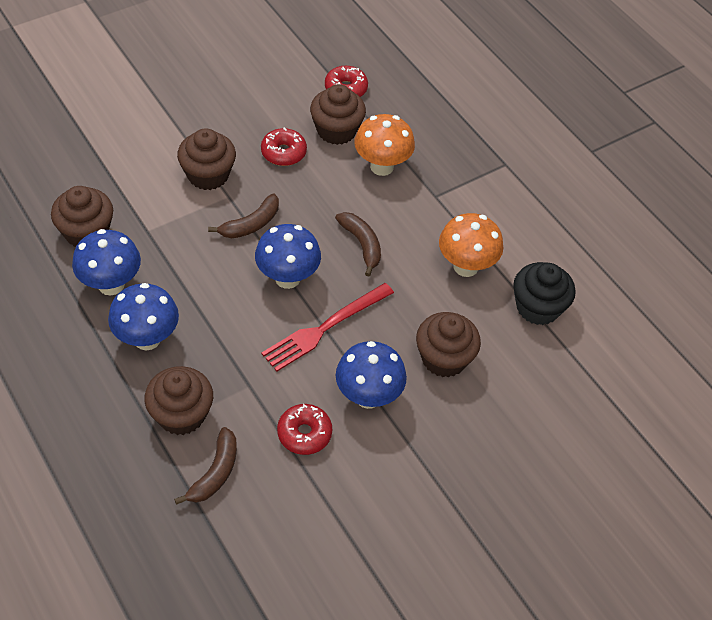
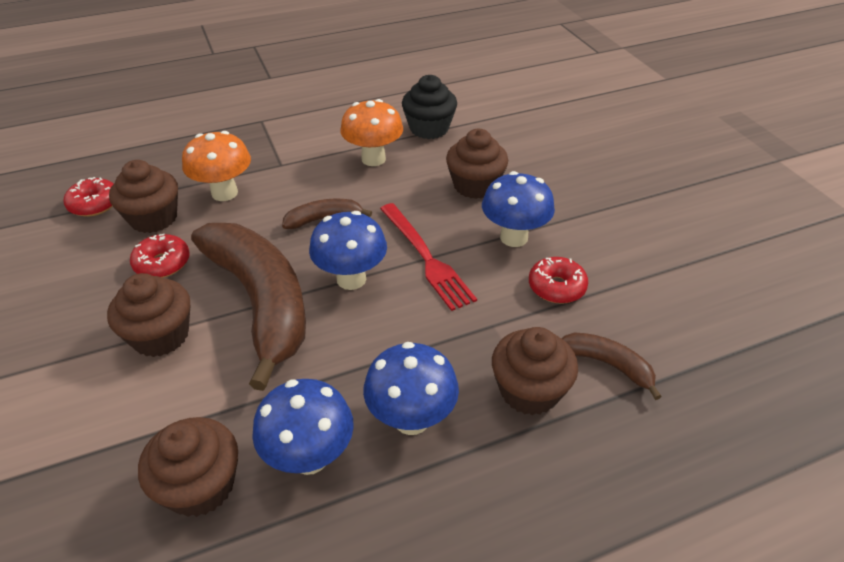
camera: 75 degrees left, 10 degrees down
(251, 224) = (261, 302): brown banana -> brown banana, size x2.25

